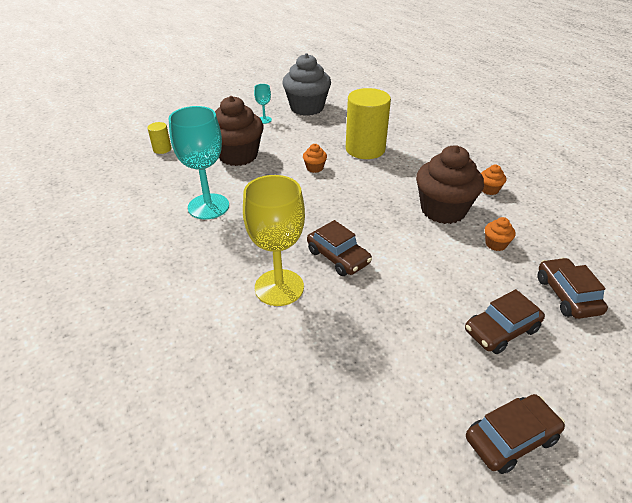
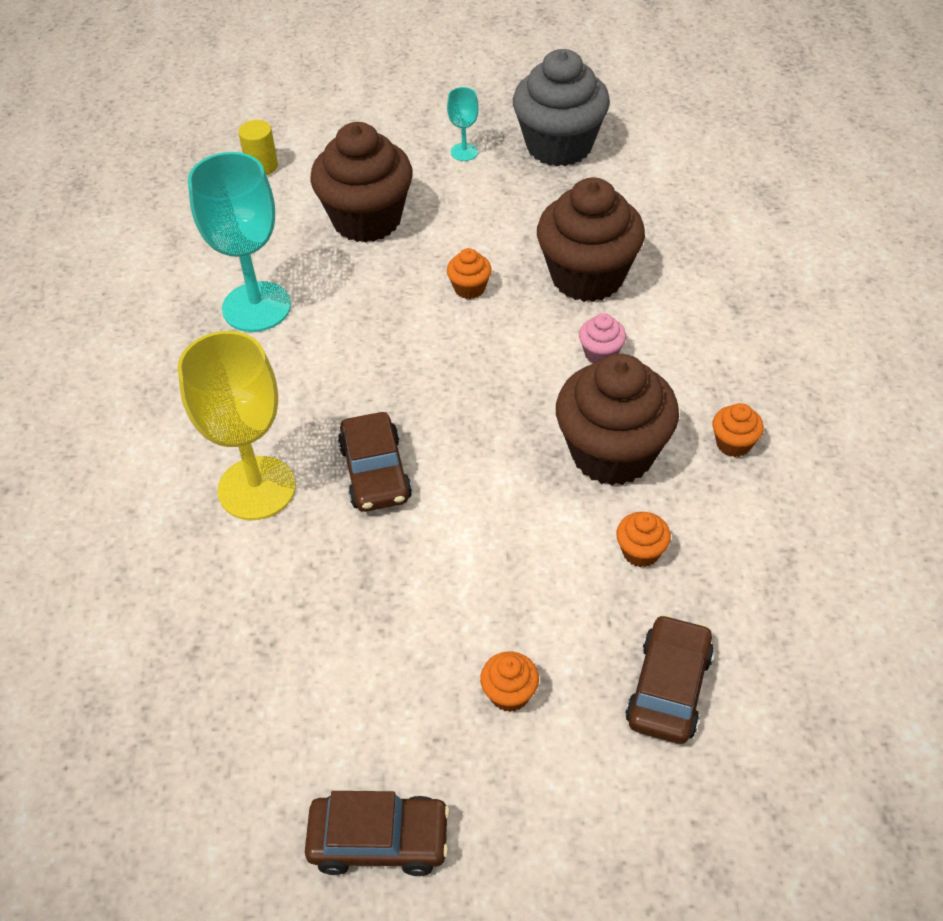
camera: 30 degrees right, 10 degrees up
(365, 149) = (587, 276): yellow cylinder -> brown cupcake
(399, 175) = (600, 353): none -> pink cupcake
(501, 330) = (509, 693): brown car -> orange cupcake

